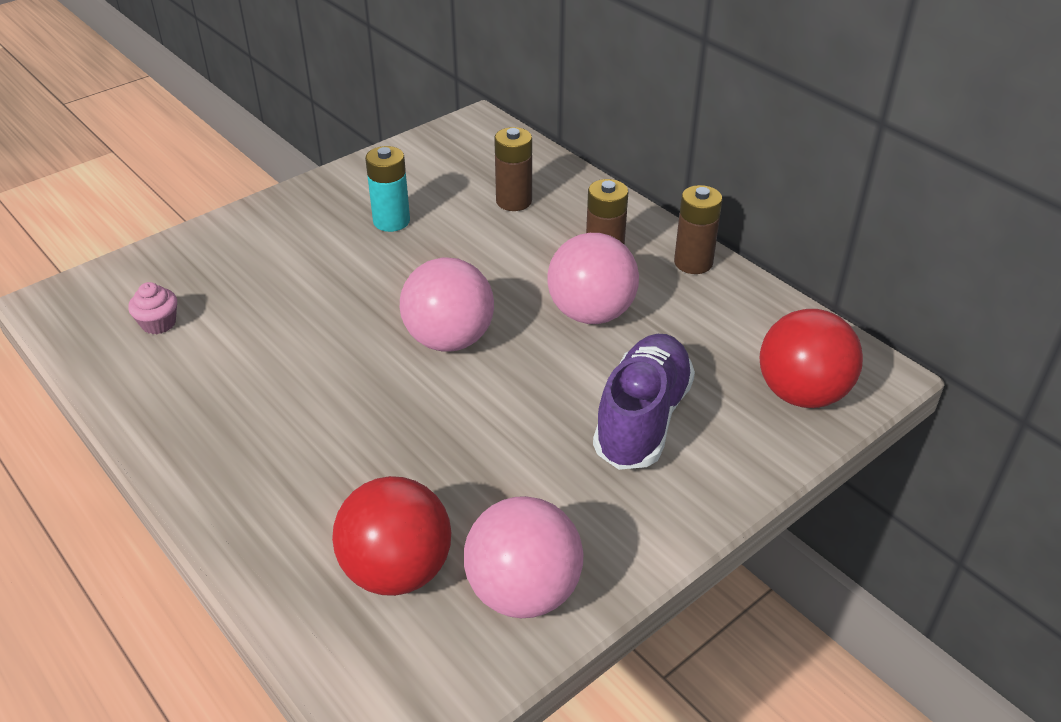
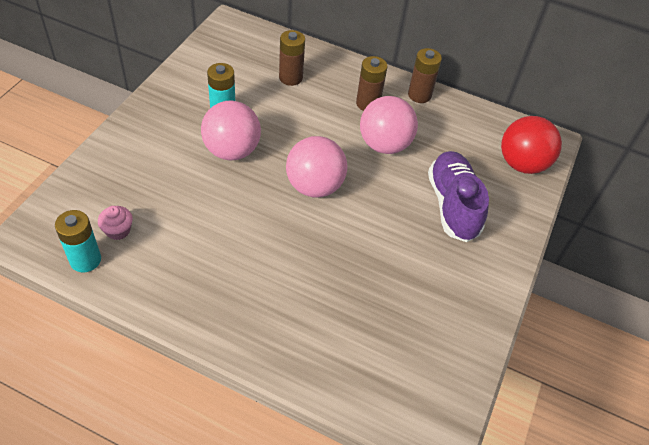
camera: 30 degrees left, 10 degrees up
(96, 345) = (85, 260): none -> turquoise battery
(397, 570) = (382, 345): red ball -> none
(523, 591) = (456, 331): pink ball -> pink ball (232, 151)

